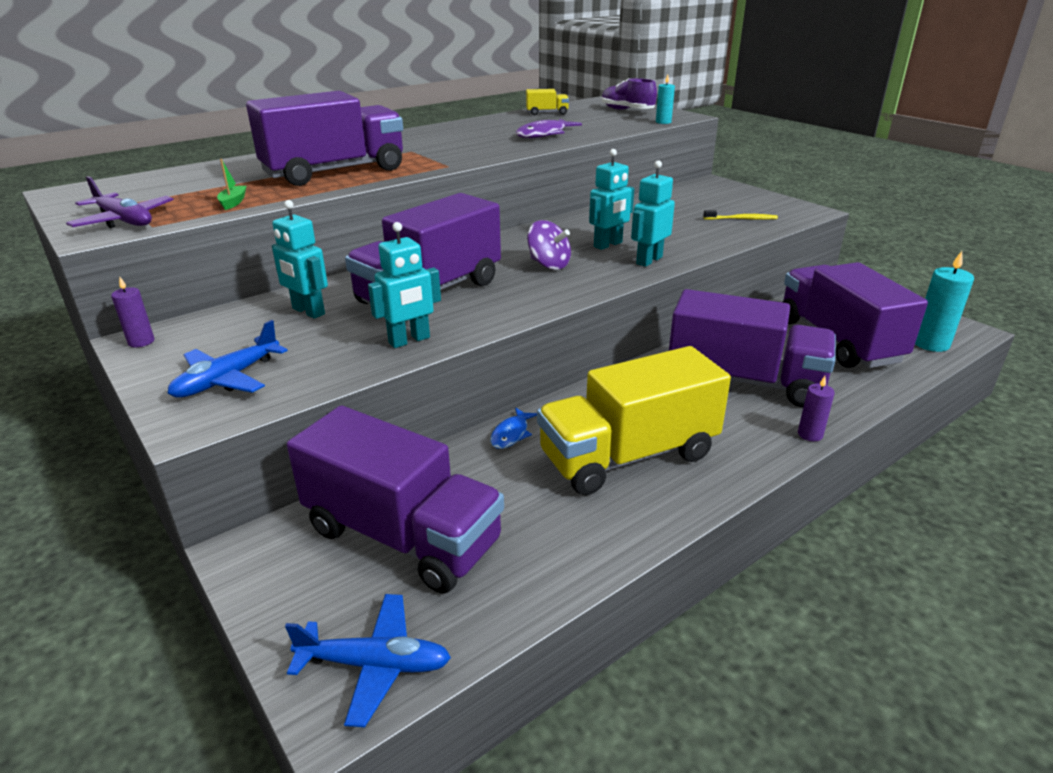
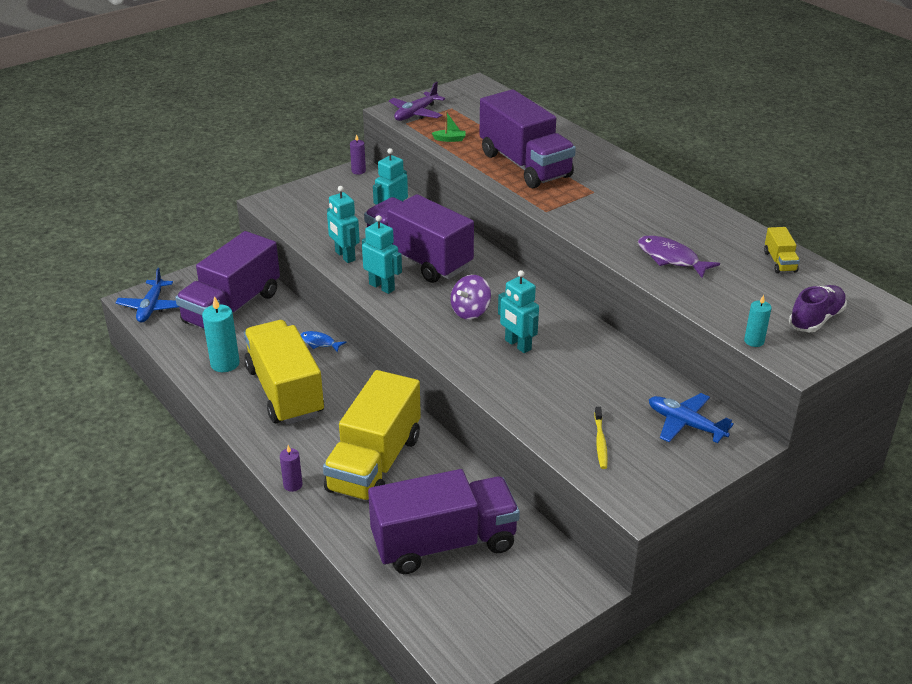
camera: 90 degrees right, 5 degrees up
(227, 379) = (309, 204): blue plane -> blue plane (685, 424)
(649, 260) = (479, 365): turquoise robot -> turquoise robot (382, 287)
(744, 381) = (375, 463): purple truck -> yellow truck
(930, 344) = (435, 616): turquoise candle -> turquoise candle (225, 364)

